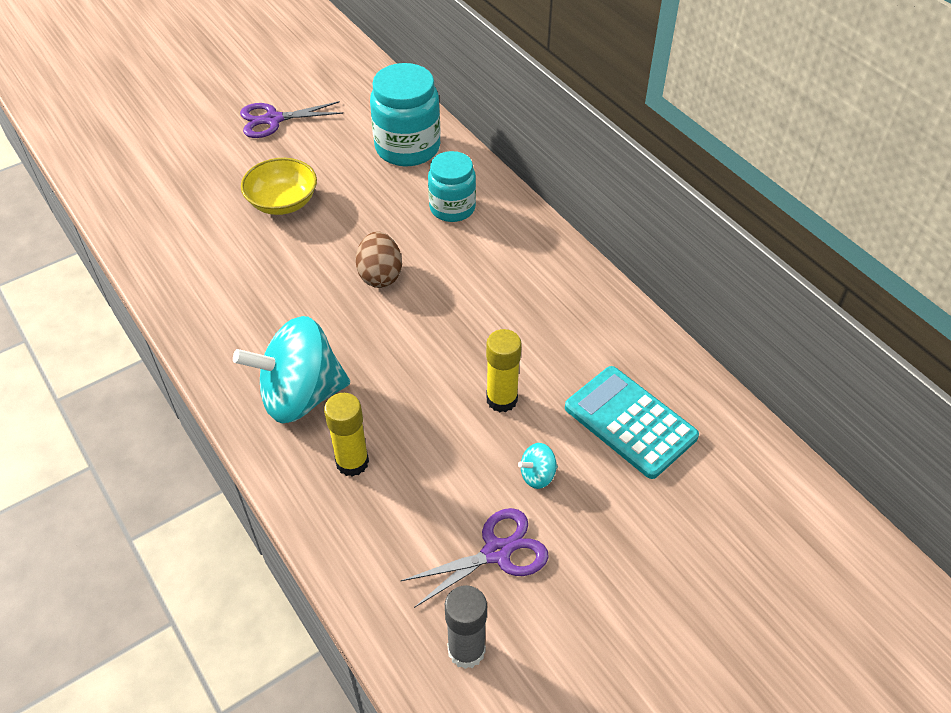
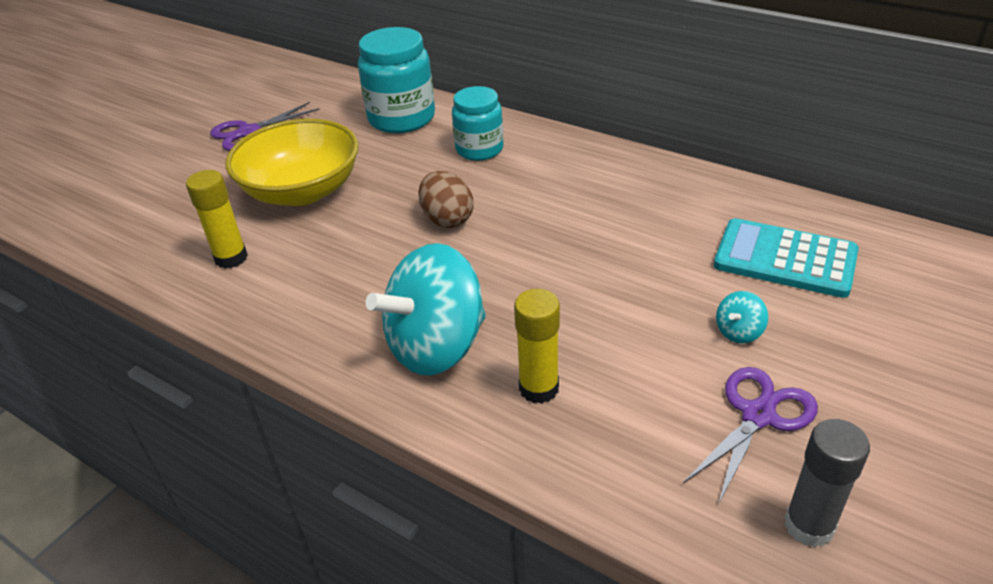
camera: 20 degrees left, 10 degrees down
(283, 202) = (302, 191): yellow bowl -> yellow bowl, size x1.55
(501, 399) = (649, 281): yellow glue stick -> yellow glue stick (231, 258)

